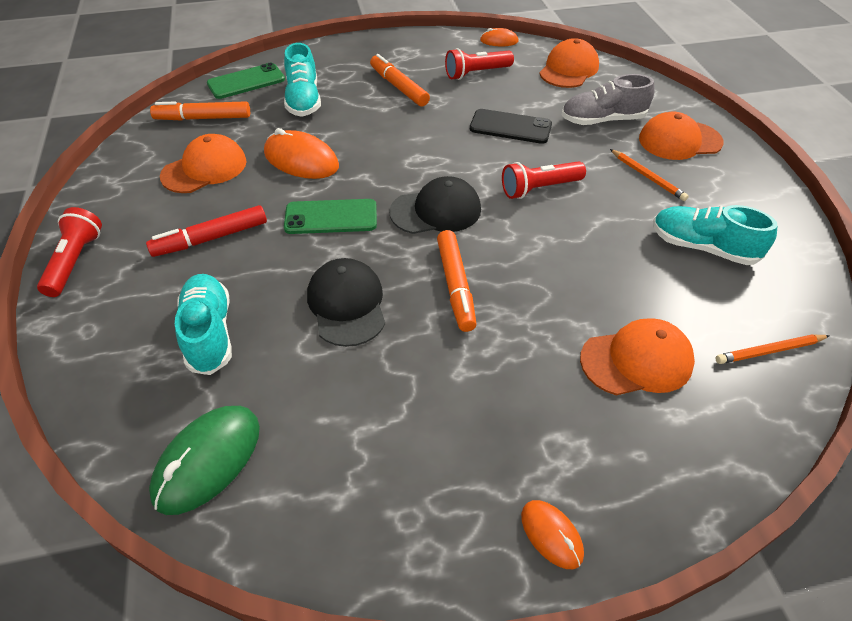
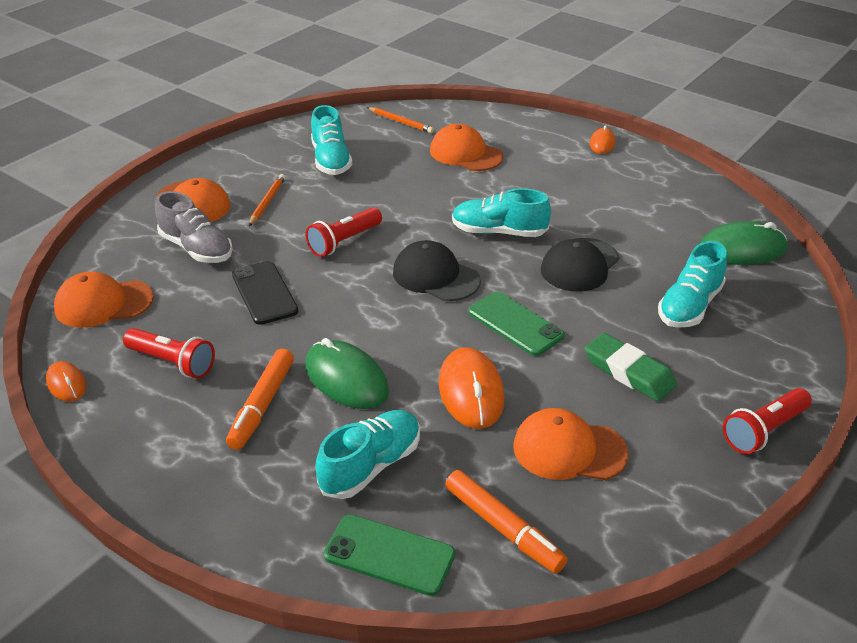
camera: 130 degrees left, 10 degrees down
(211, 238) = (628, 372): red marker -> green eraser
(380, 121) = (346, 379): none -> green mouse
(455, 286) = (499, 232): orange marker -> turquoise shoe
(539, 189) = (344, 242): red flashlight -> red flashlight turned 105 degrees clockwise

